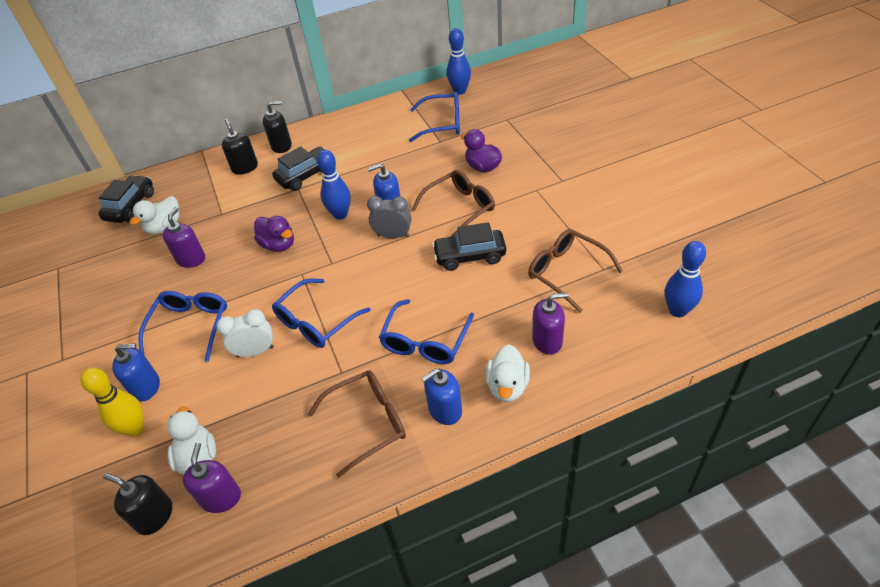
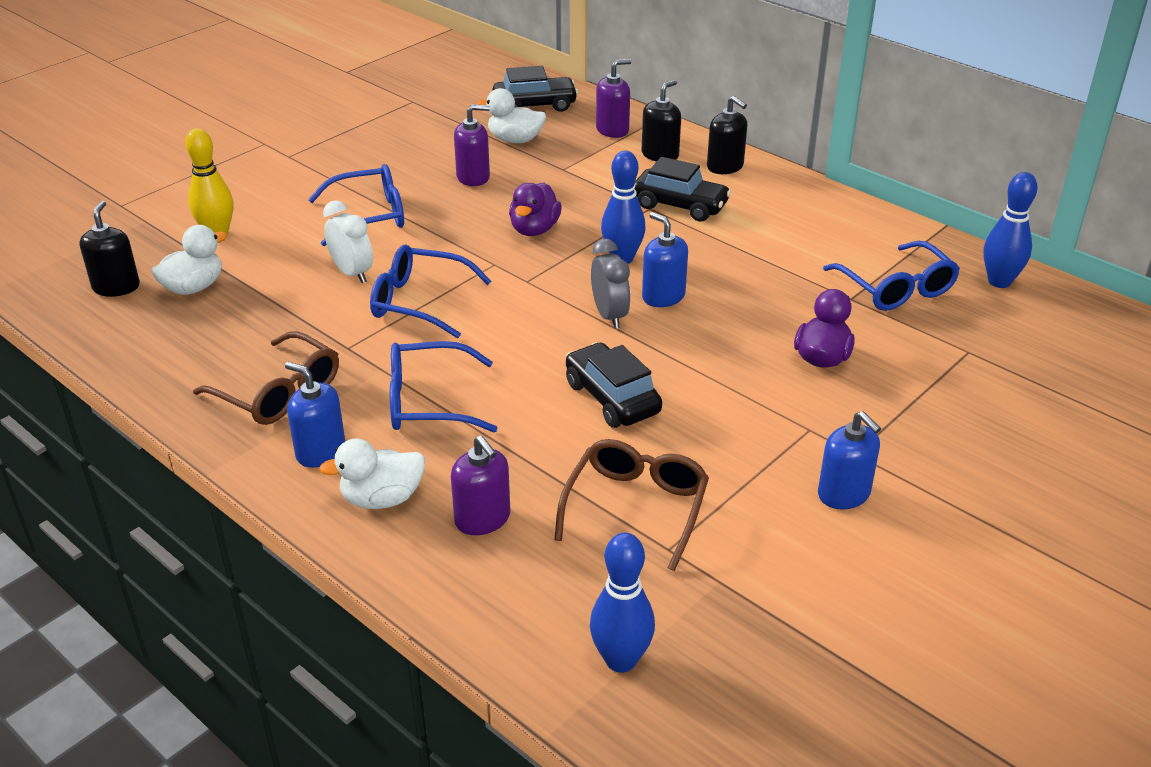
camera: 60 degrees right, 10 degrees down
(146, 387) = (273, 220): blue soap dispenser -> blue soap dispenser (844, 494)
(221, 497) = (147, 321): purple soap dispenser -> purple soap dispenser (612, 130)
(460, 208) = (709, 361): brown glasses -> none

